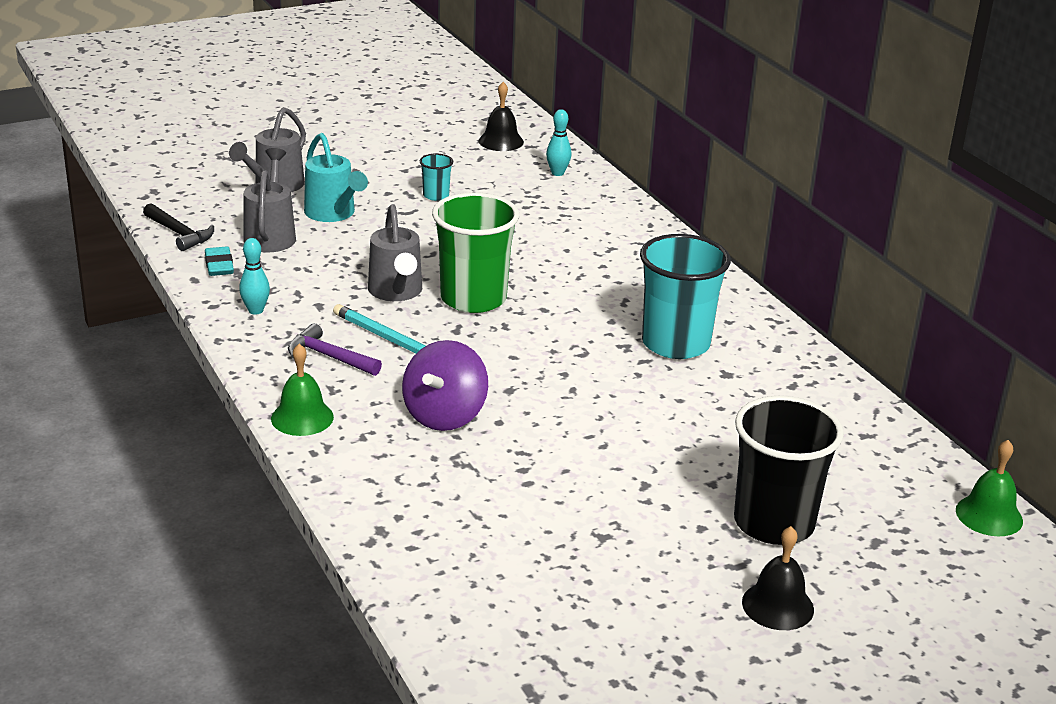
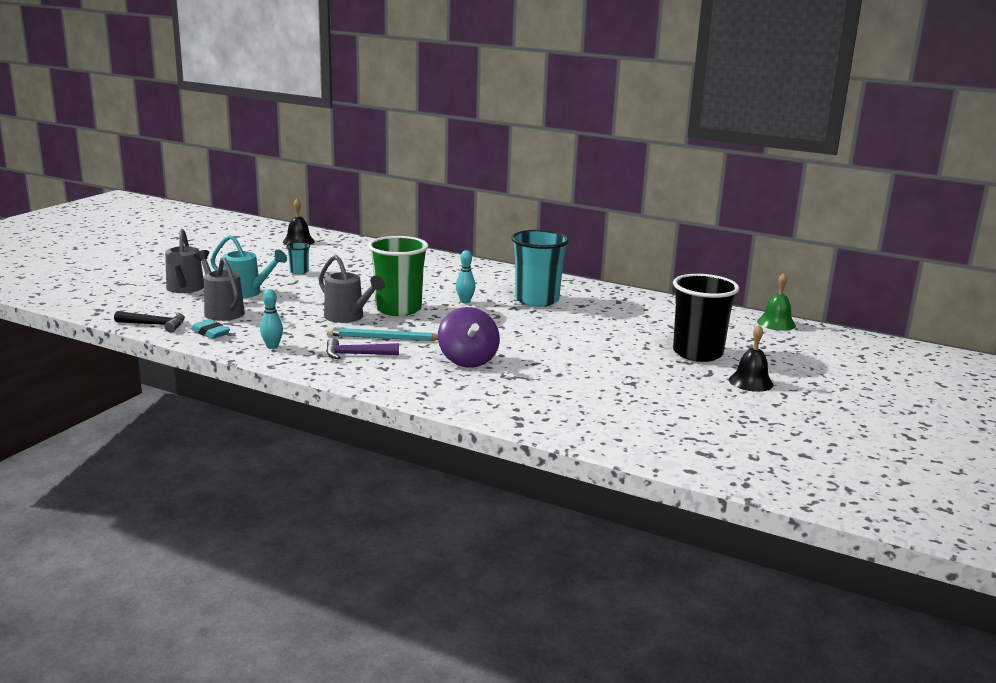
camera: 35 degrees left, 10 degrees down
(302, 417) = (386, 385): green bell -> none
(557, 173) = (355, 248): turquoise bowling pin -> turquoise bowling pin (465, 301)

